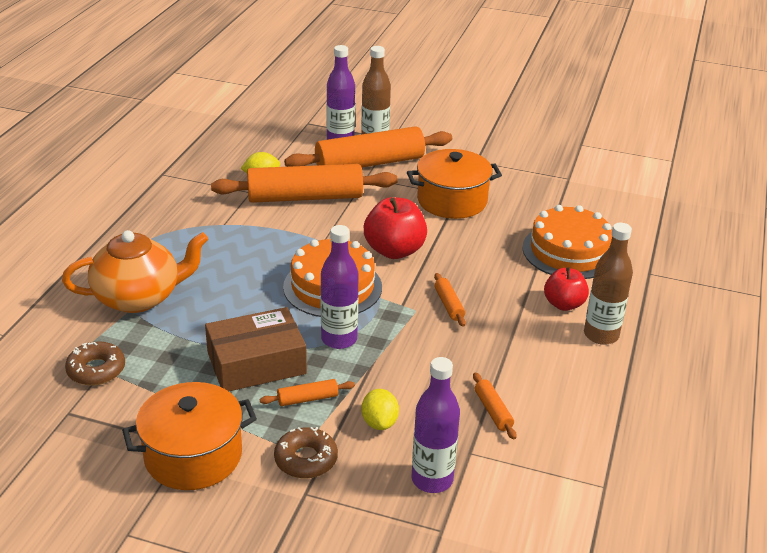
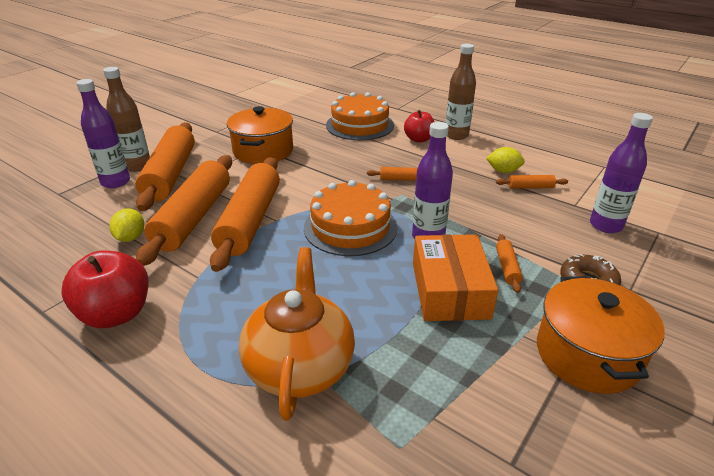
camera: 70 degrees left, 0 degrees up
(96, 370) = (432, 424): brown donut -> none
(256, 363) = (450, 290): brown box -> orange box
(314, 227) = (250, 221): none -> orange rolling pin
(379, 422) = (541, 236): yellow lemon -> yellow lemon (503, 171)
(394, 251) = (315, 188): red apple -> red apple (116, 314)

